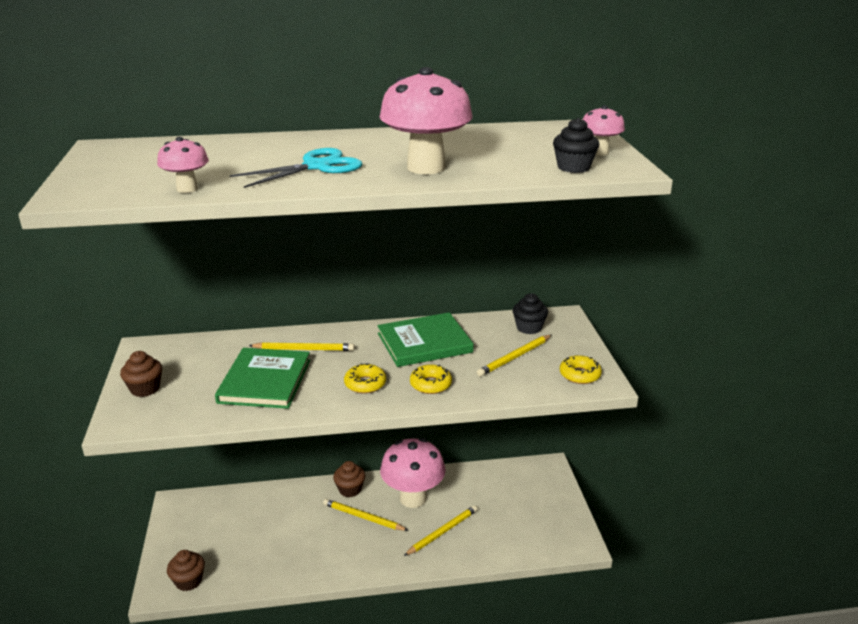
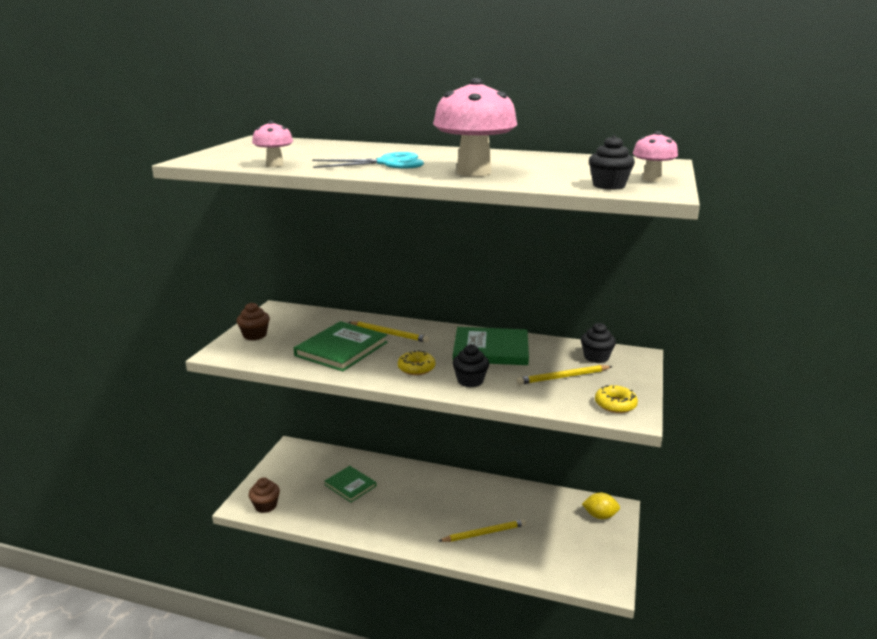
camera: 25 degrees right, 5 degrees down
(273, 526) = (350, 485): none -> green book
(350, 489) = (426, 476): brown cupcake -> none
(363, 517) = (424, 500): yellow pencil -> none
(413, 498) = (475, 498): pink mushroom -> none
(430, 384) = (470, 381): yellow donut -> black cupcake
(538, 479) = (600, 516): none -> yellow lemon

